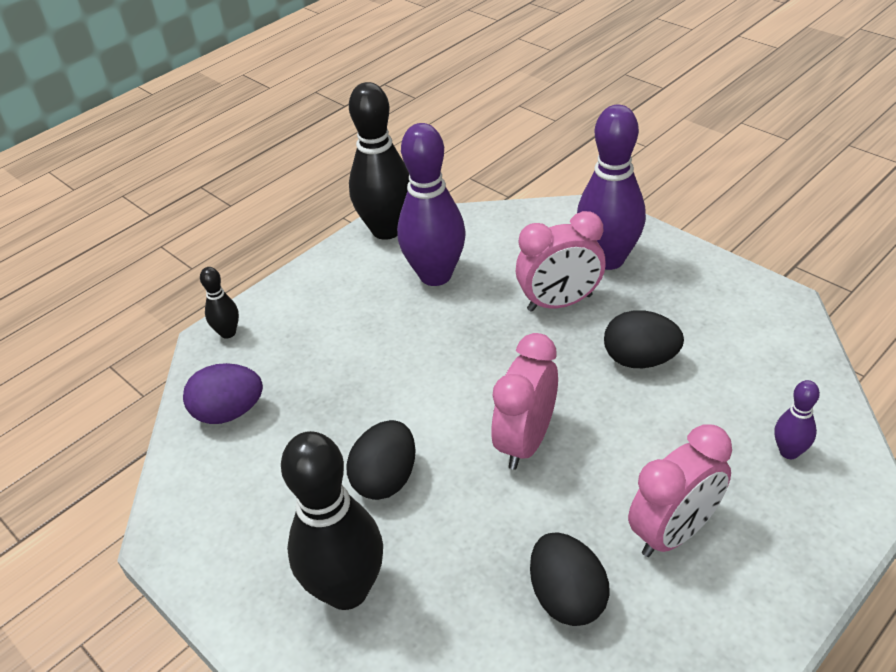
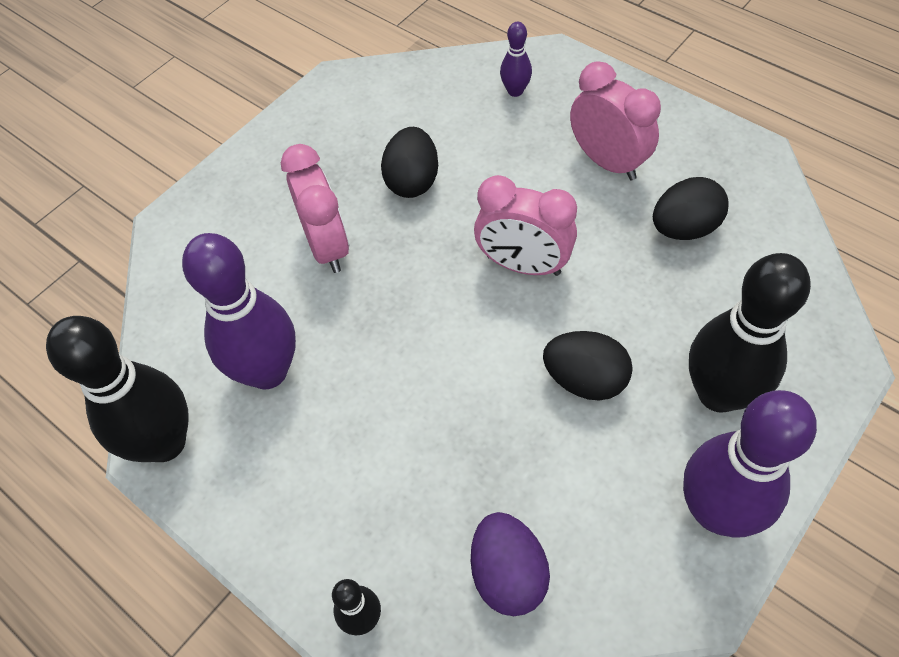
camera: 95 degrees left, 15 degrees up
(608, 259) = (260, 206): purple bowling pin -> purple bowling pin (716, 511)

